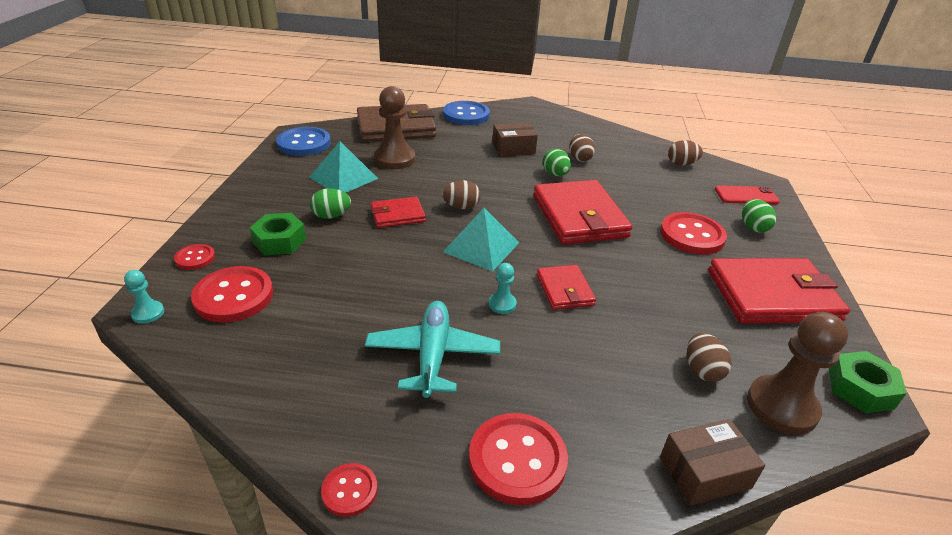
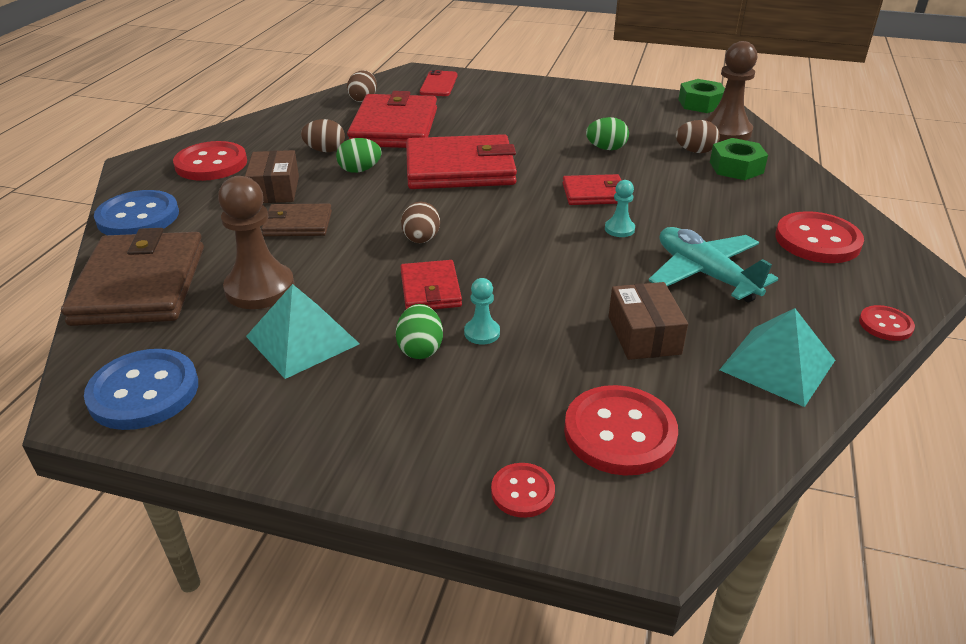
camera: 80 degrees left, 0 degrees up
(148, 313) = (666, 523): turquoise pawn -> turquoise pawn (482, 333)
(279, 241) = (482, 398): green nut -> green nut (736, 167)
(433, 355) = (705, 274): turquoise plane -> turquoise plane turned 45 degrees clockwise
(471, 161) = (297, 224): none -> brown wallet
(481, 247) = (514, 233): turquoise pyramid -> turquoise pyramid (777, 365)
(692, 235) = (505, 120): red button -> red button (211, 164)
(704, 472) = (798, 170): brown box -> brown box (644, 335)
(753, 227) = (495, 93): green egg -> green egg (606, 148)
(772, 295) = (597, 107): red wallet -> red wallet (394, 127)

